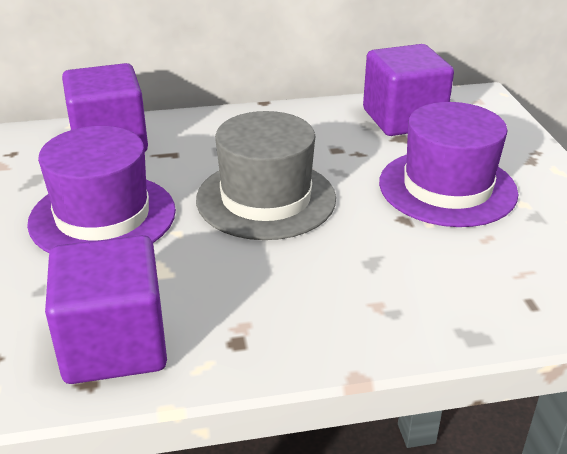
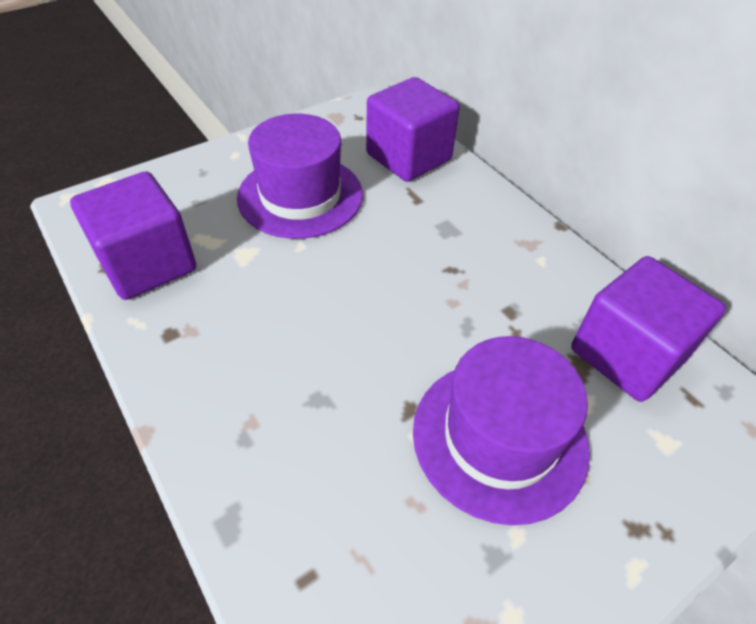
camera: 65 degrees right, 15 degrees up
(266, 198) = (382, 285): grey hat -> none

